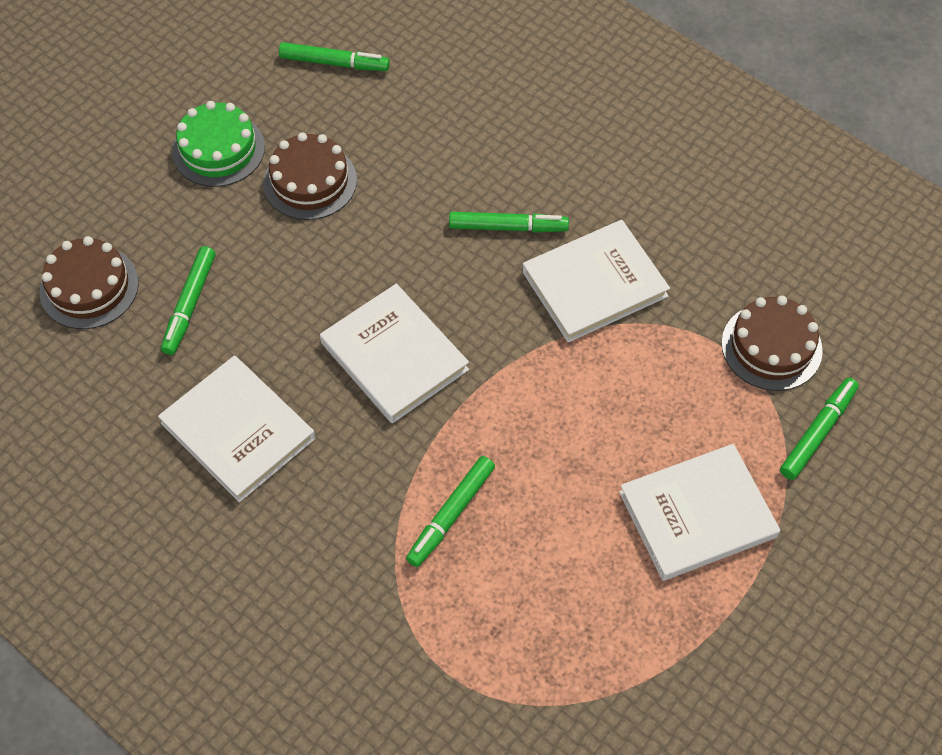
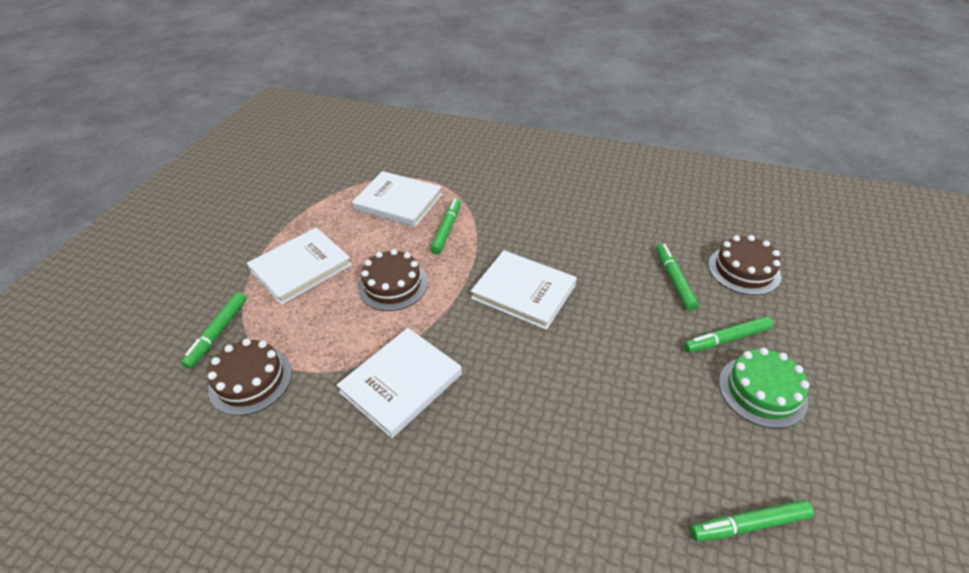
camera: 160 degrees right, 15 degrees down
(238, 431) = (588, 230): white book -> white book (398, 202)
(310, 181) = (669, 390): brown cake -> brown cake (393, 285)
(508, 227) = (488, 406): green marker -> green marker (726, 339)

